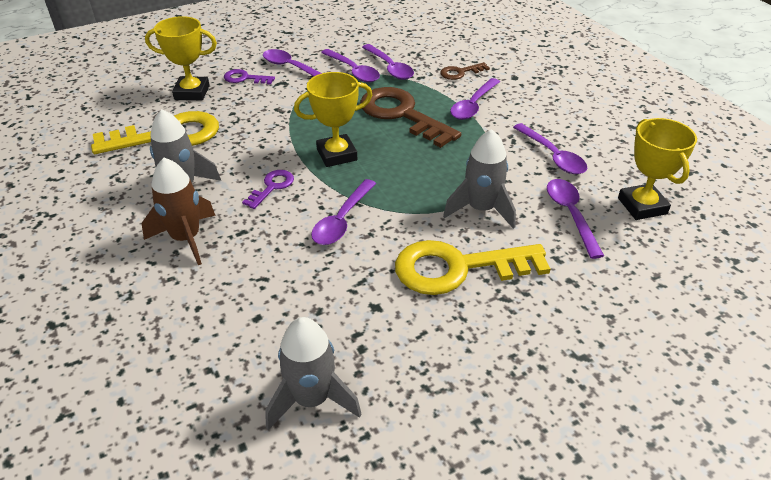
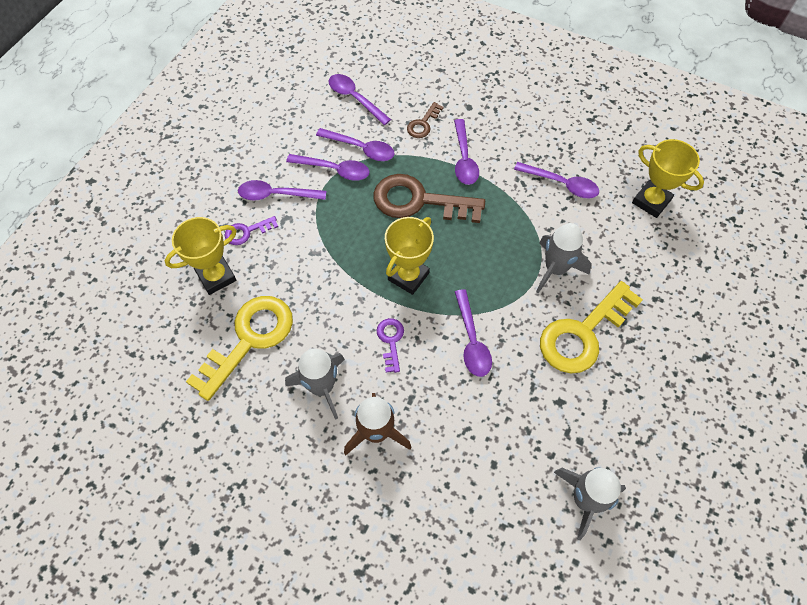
camera: 35 degrees left, 20 degrees up
(570, 215) = (615, 238): purple spoon -> purple spoon (355, 98)

